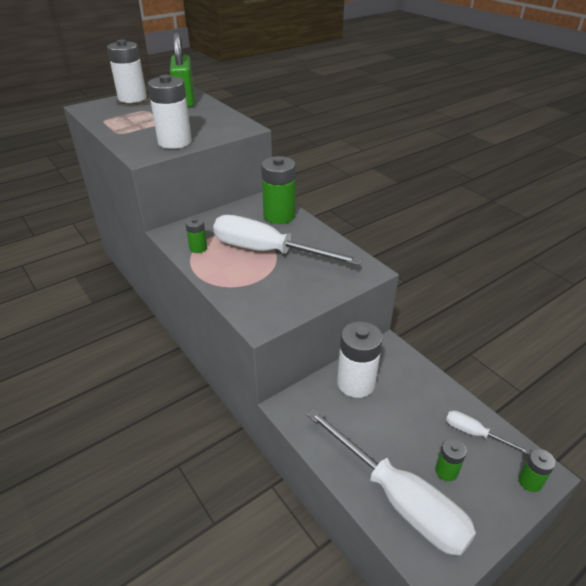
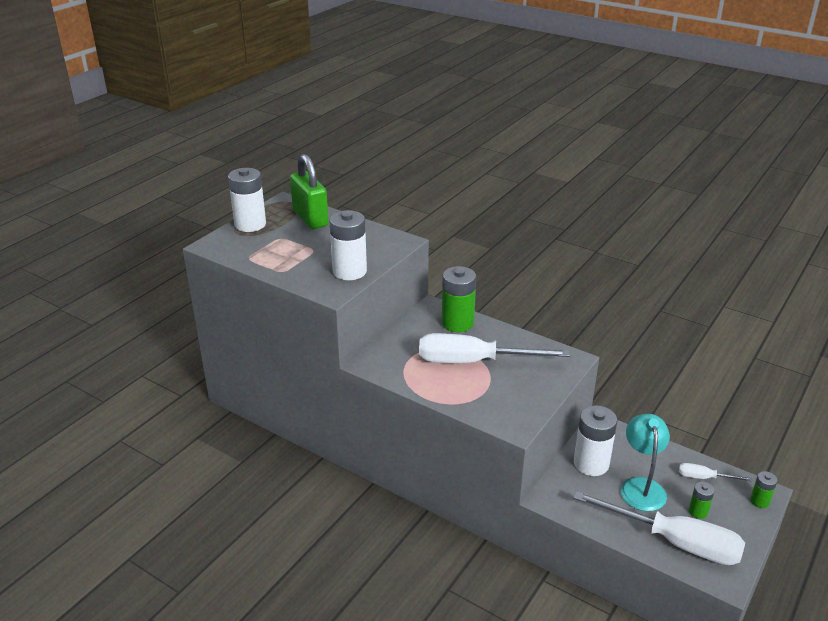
camera: 20 degrees left, 5 degrees down
(198, 248) = (407, 373): green battery -> none
(396, 423) = (641, 486): none -> turquoise lamp

